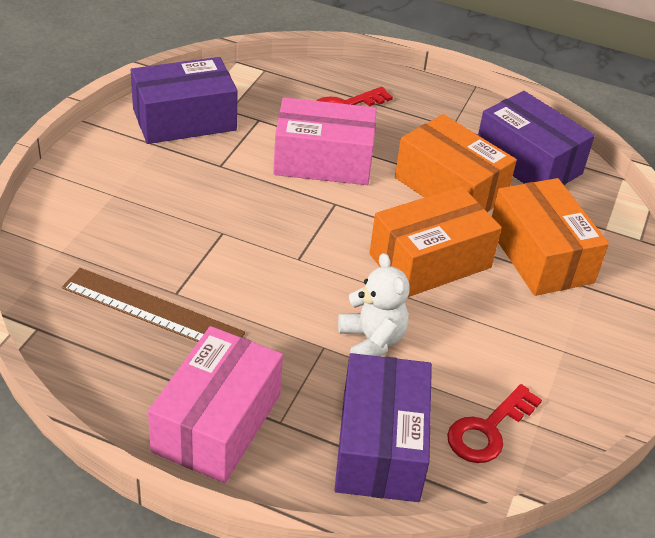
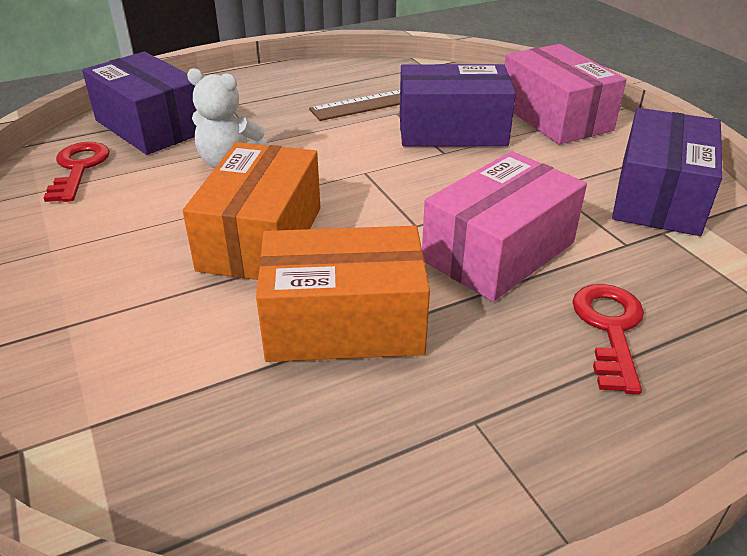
camera: 135 degrees right, 5 degrees down
(217, 423) = (263, 88): pink box -> pink box (554, 117)
(528, 162) = (303, 452): purple box -> purple box (452, 130)
(540, 255) = (152, 321): orange box -> none

